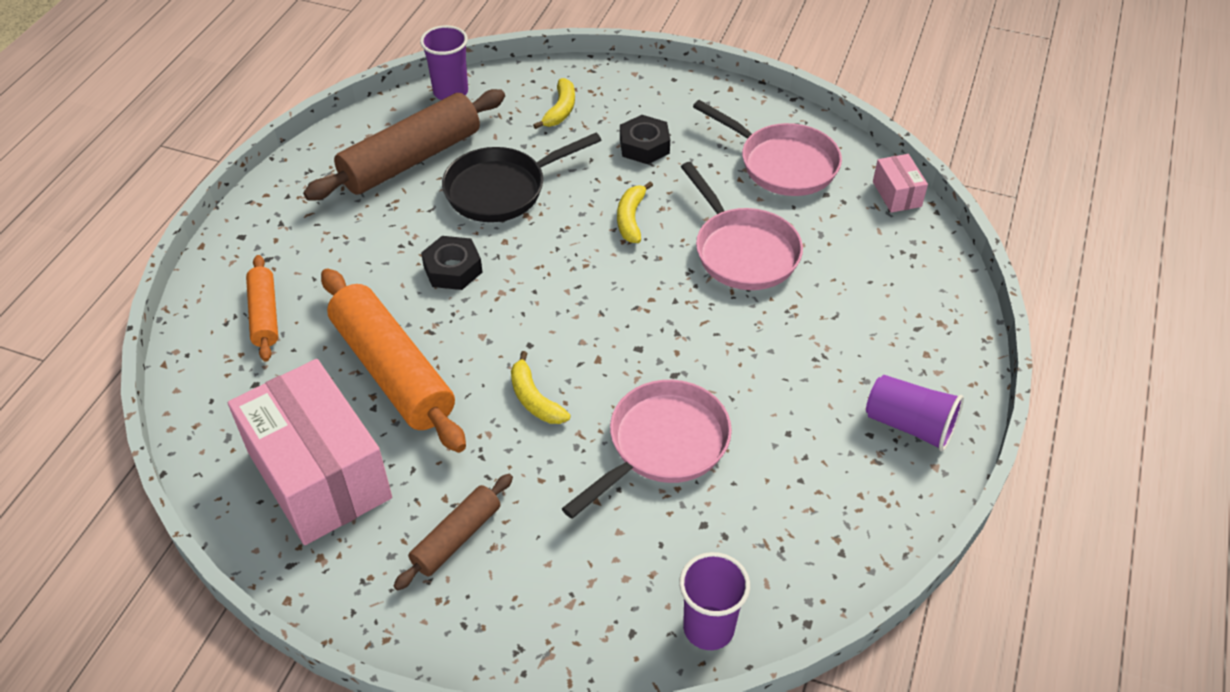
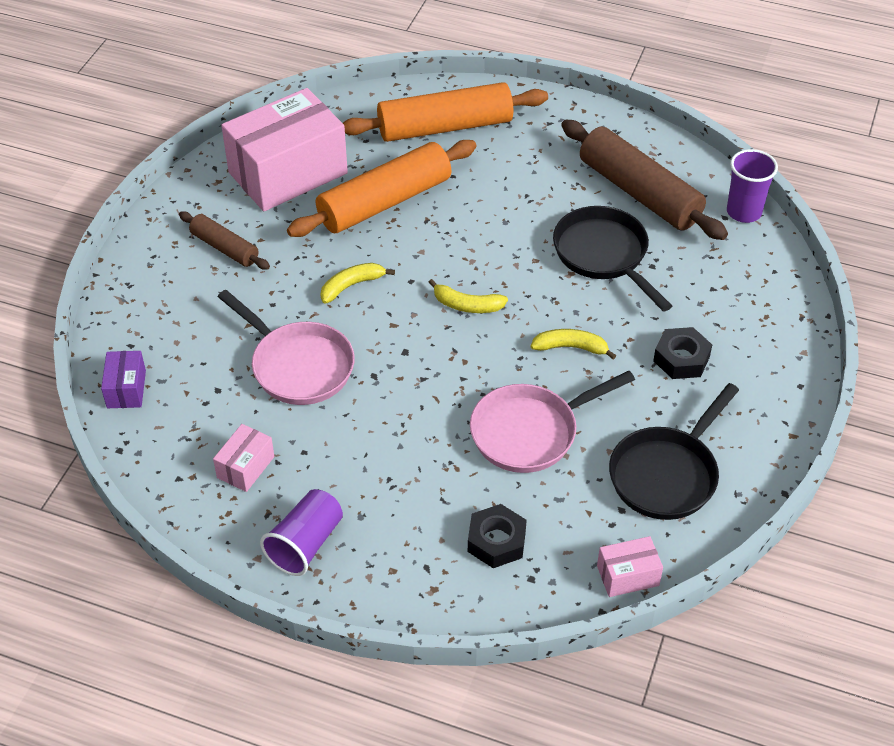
camera: 90 degrees right, 0 degrees up
(265, 315) = (445, 127): orange rolling pin -> orange rolling pin, size x1.87
(453, 269) = (498, 229): black nut -> black nut (496, 541)
(560, 110) = (729, 293): yellow banana -> yellow banana (467, 305)
(708, 628) = (126, 389): purple cup -> purple box
(782, 164) = (667, 474): pink pan -> black pan
(816, 486) = (245, 467): none -> pink box

